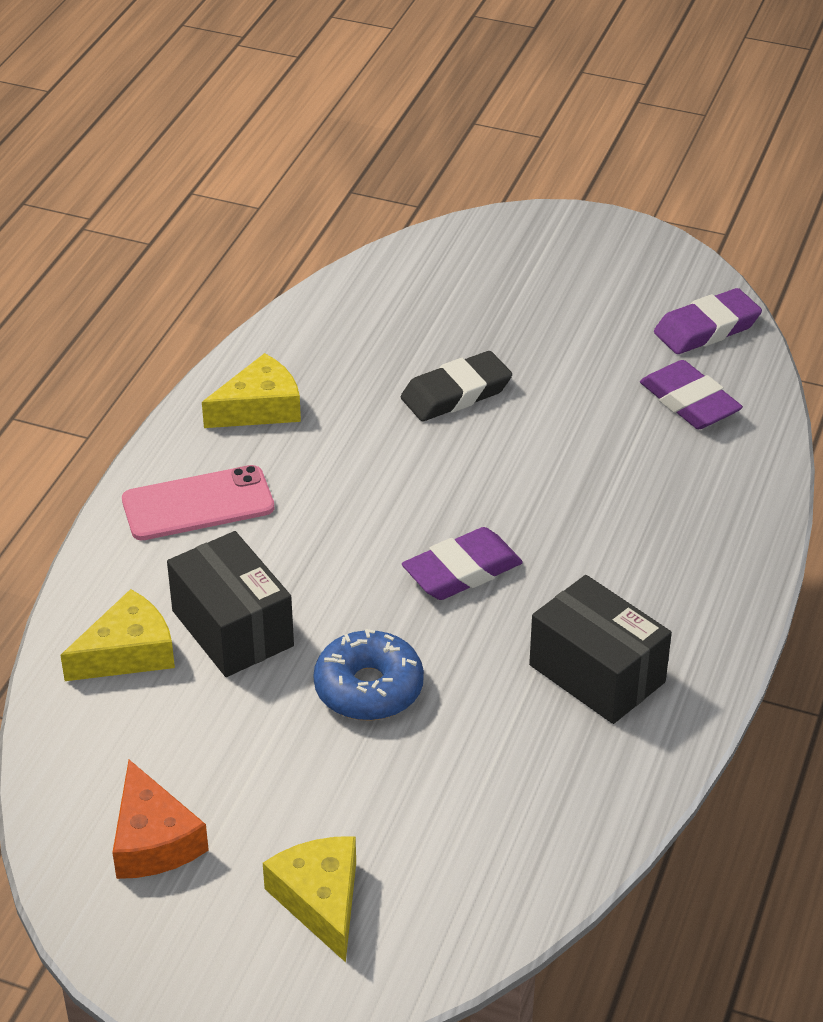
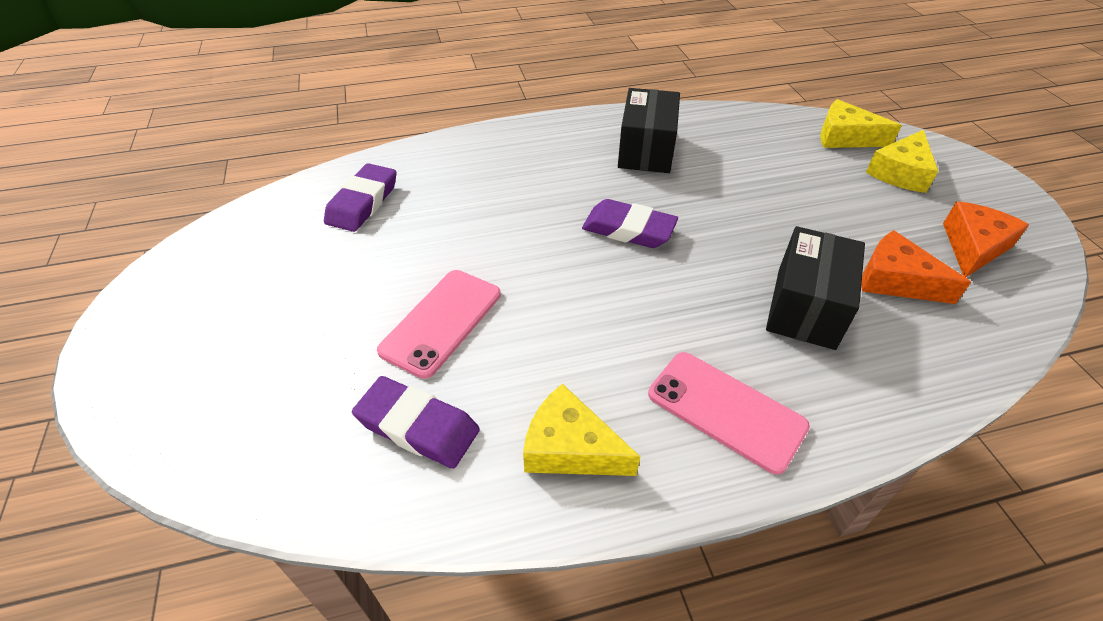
camera: 125 degrees left, 5 degrees up
(128, 653) = (897, 349): yellow cheese -> yellow cheese (845, 137)
(188, 725) = (896, 280): none -> orange cheese
(368, 688) = (764, 221): blue donut -> none
(456, 393) = (441, 322): black eraser -> pink phone
(706, 328) = (261, 225): purple eraser -> purple eraser (417, 426)

